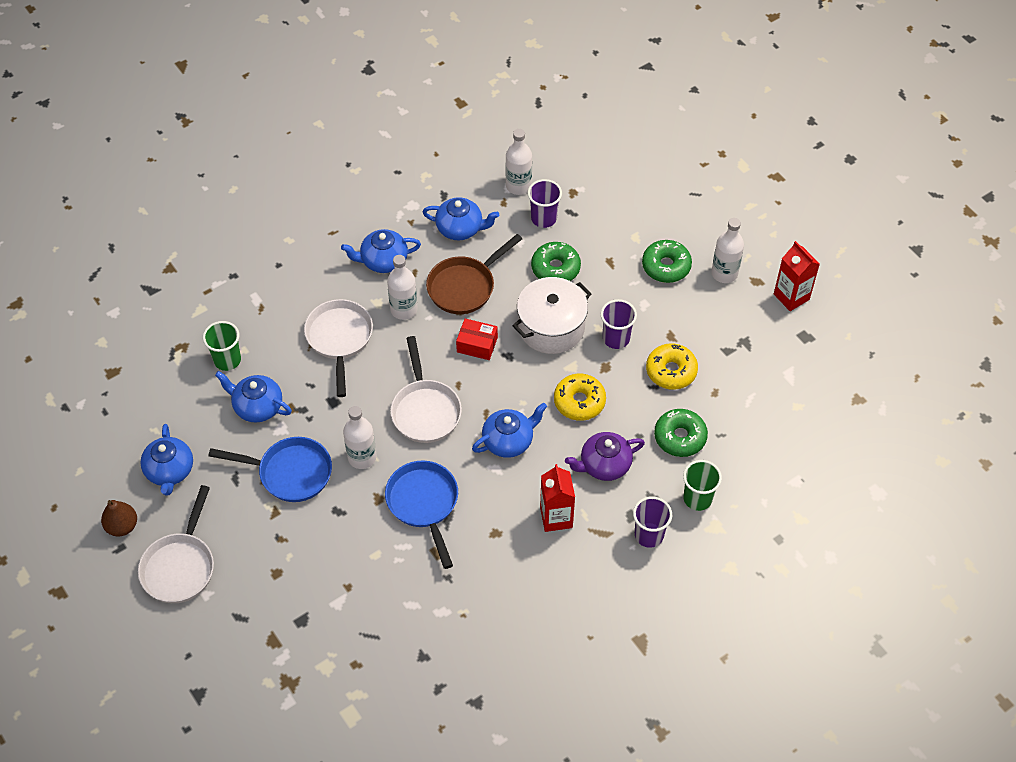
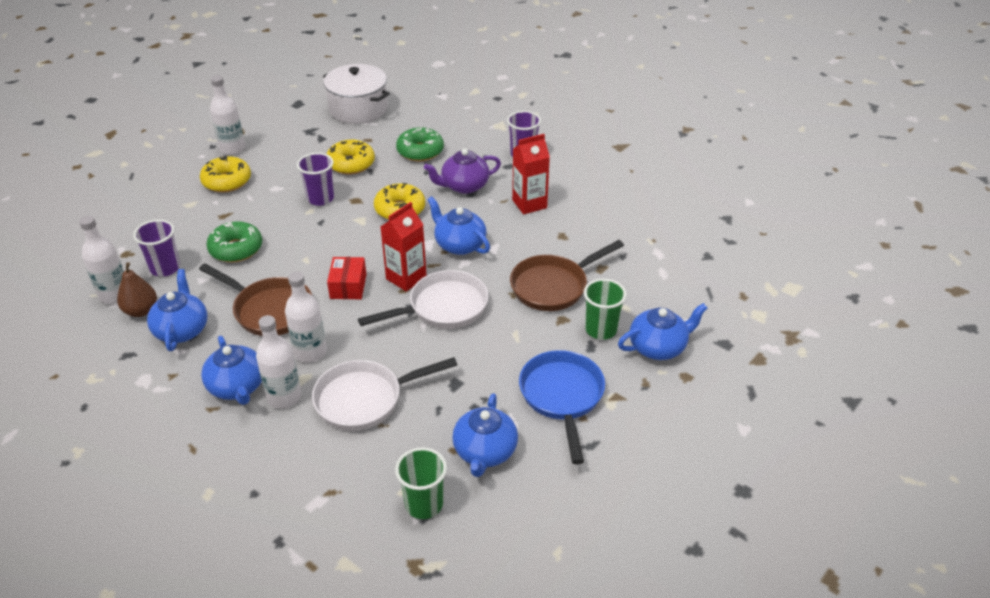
camera: 105 degrees left, 15 degrees down
(122, 526) = (708, 541): brown pear -> brown pear (141, 311)
(170, 471) = (609, 515): blue teapot -> blue teapot (658, 347)
(180, 566) = (726, 462): white pan -> none
(362, 457) = (518, 342): white bottle -> white bottle (284, 397)
(424, 504) = (553, 286): blue pan -> brown pan
(551, 327) = (314, 240): white pot -> white pot (358, 109)
(604, 465) = (464, 186): purple teapot -> purple teapot turned 105 degrees clockwise
(666, 266) = (227, 181): green donut -> yellow donut
(697, 498) = (477, 136): green cup -> green cup (601, 330)
(791, 297) = (255, 113): red carton -> red carton (406, 278)

